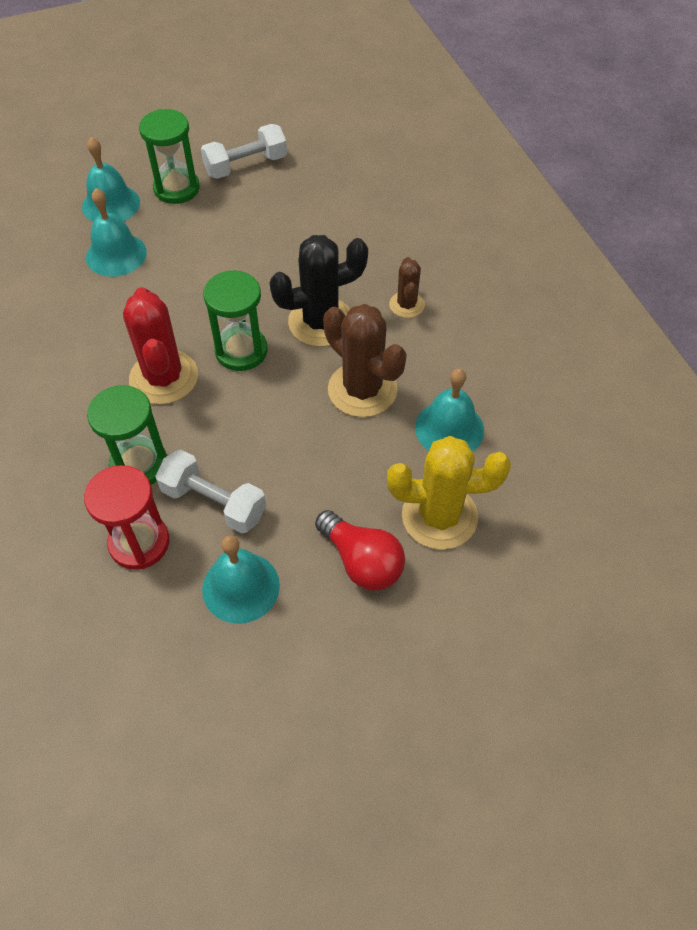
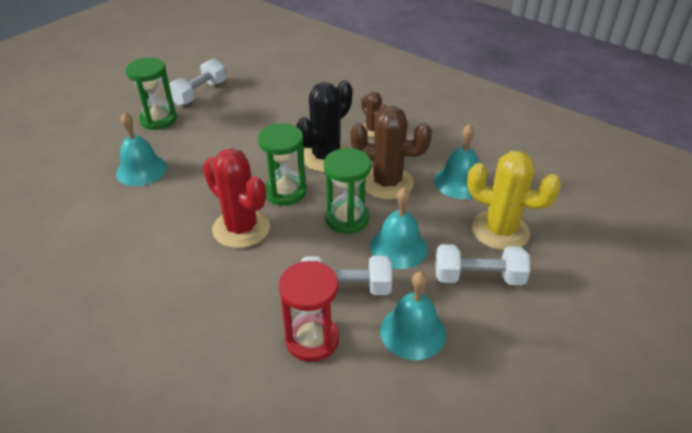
camera: 30 degrees left, 15 degrees down
(111, 204) = (113, 143): turquoise bell -> turquoise bell (398, 247)
(139, 464) = (268, 289): green hourglass -> green hourglass (347, 219)
(362, 561) = (478, 277): red light bulb -> white dumbbell
(439, 516) = (500, 230): yellow cactus -> yellow cactus turned 60 degrees clockwise

